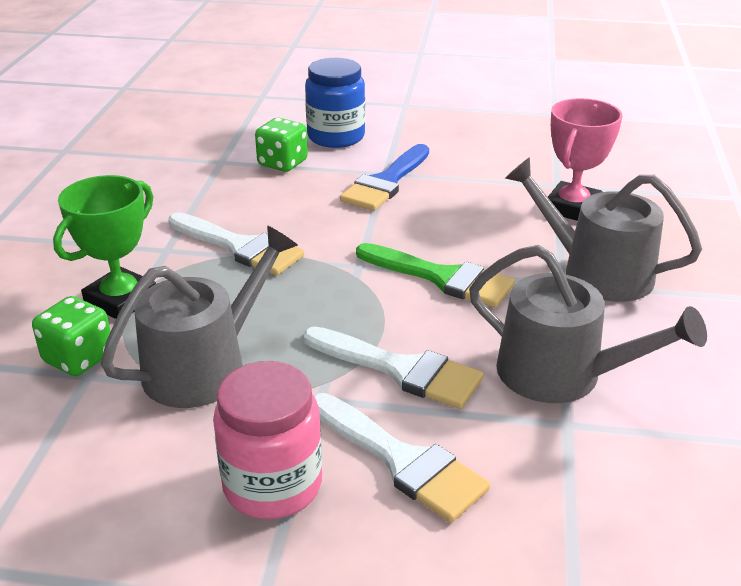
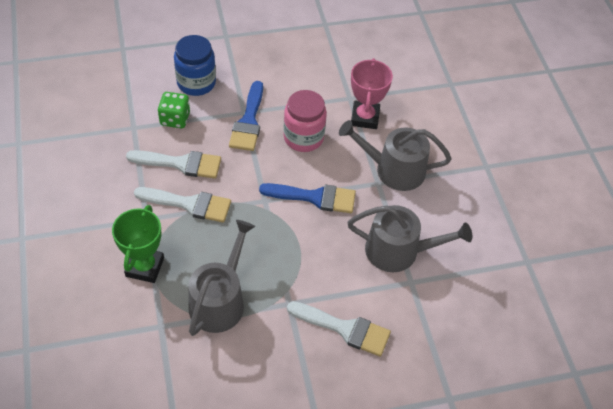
camera: 25 degrees left, 20 degrees up
(78, 358) = (148, 316): green dice -> none
(272, 485) = (292, 362): pink jar -> pink jar (303, 137)
(400, 370) = (320, 272): white brush -> white brush (181, 164)
(442, 278) = (314, 197): green brush -> blue brush

